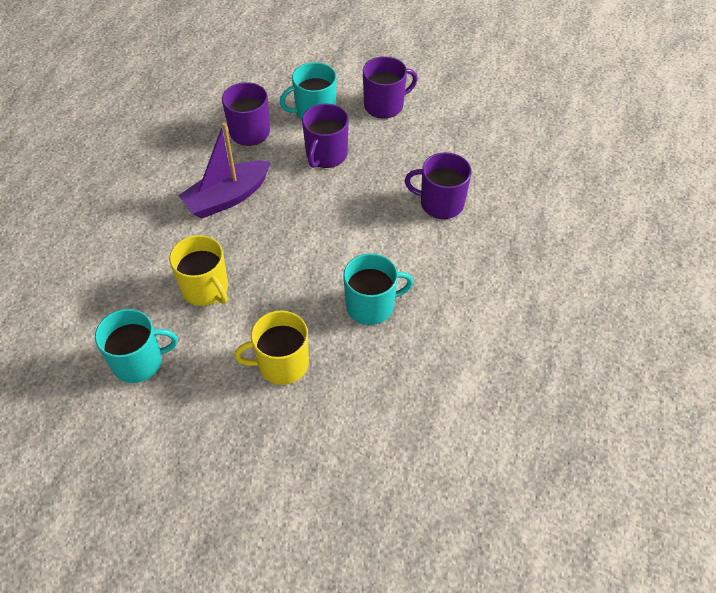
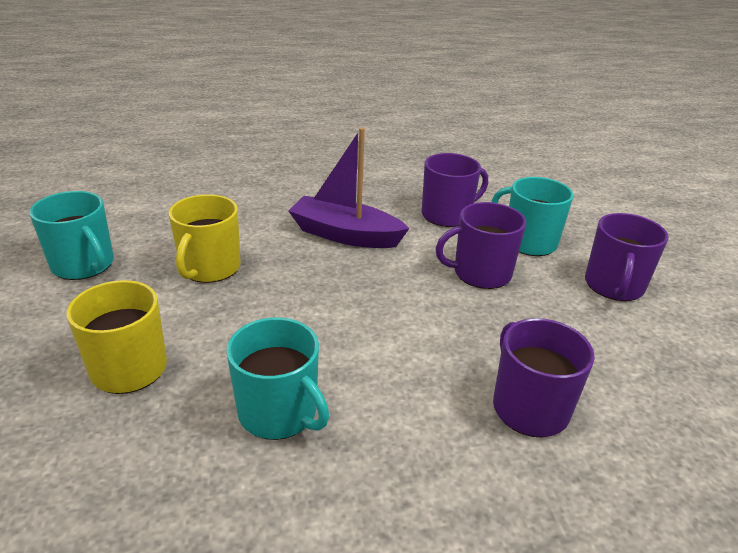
camera: 55 degrees right, 20 degrees down
(384, 105) = (614, 286): purple mug -> purple mug turned 75 degrees clockwise

